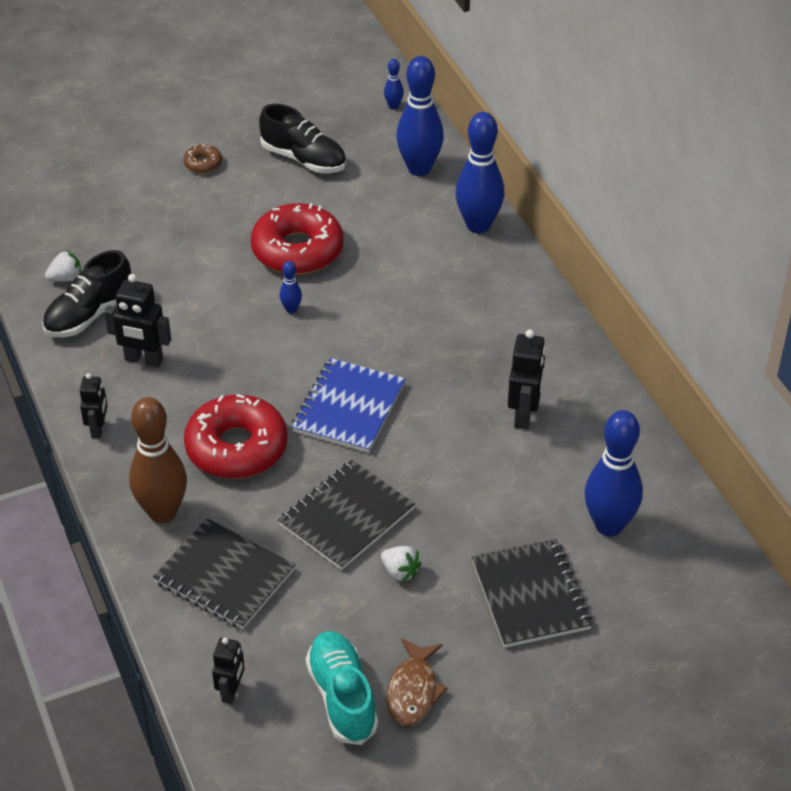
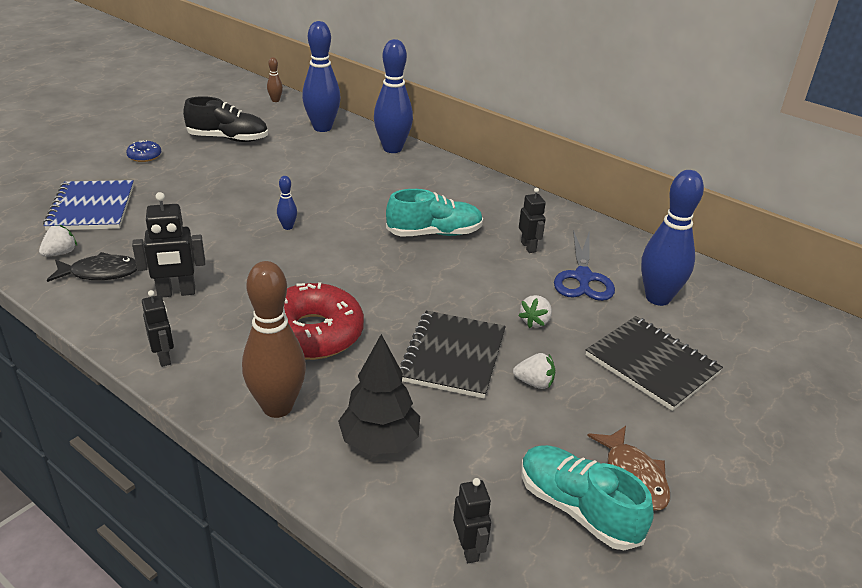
camera: 30 degrees left, 10 degrees down
(89, 314) = (100, 273): black shoe -> black fish
(203, 163) = (144, 156): brown donut -> blue donut
(224, 576) = (379, 442): black notebook -> black tree
(297, 250) = (264, 190): red donut -> none
(349, 408) = (389, 278): blue notebook -> blue notebook (91, 208)
(393, 106) = (275, 100): blue bowling pin -> brown bowling pin
(436, 365) = (434, 233): none -> turquoise shoe
(455, 508) = (535, 321): none -> white strawberry
(524, 415) = (528, 247): black robot -> black robot, size x0.66
(550, 473) = (583, 277): none -> blue scissors

